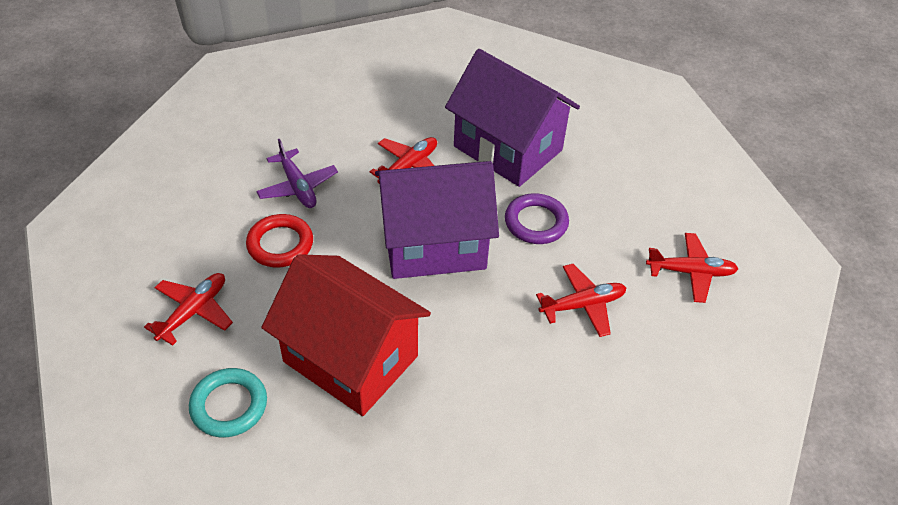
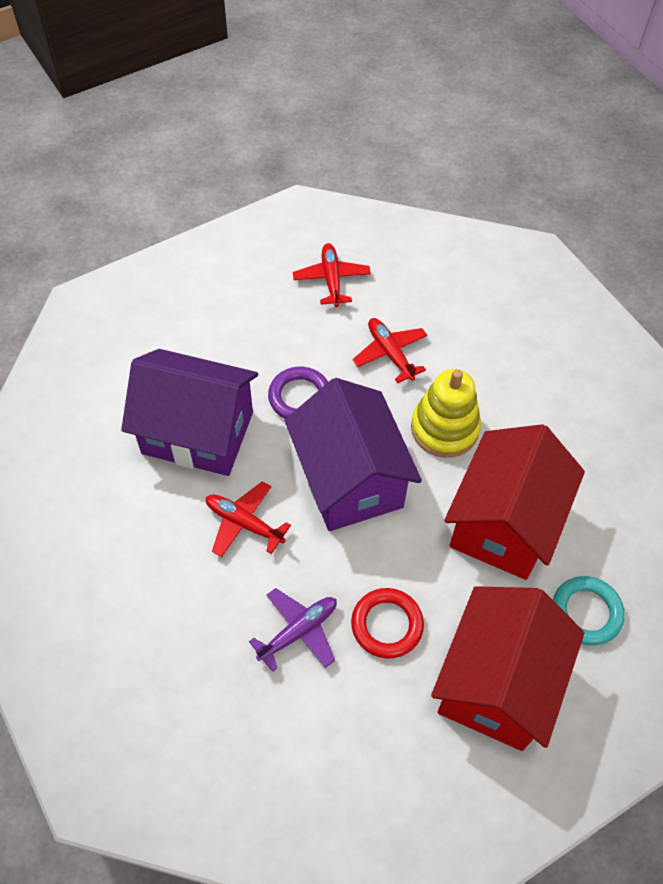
camera: 100 degrees left, 10 degrees up
(193, 311) = (497, 683): red plane -> red house
(476, 333) = (444, 428): none -> yellow stacking toy
(507, 148) = (197, 433): purple house -> purple house turned 75 degrees clockwise

